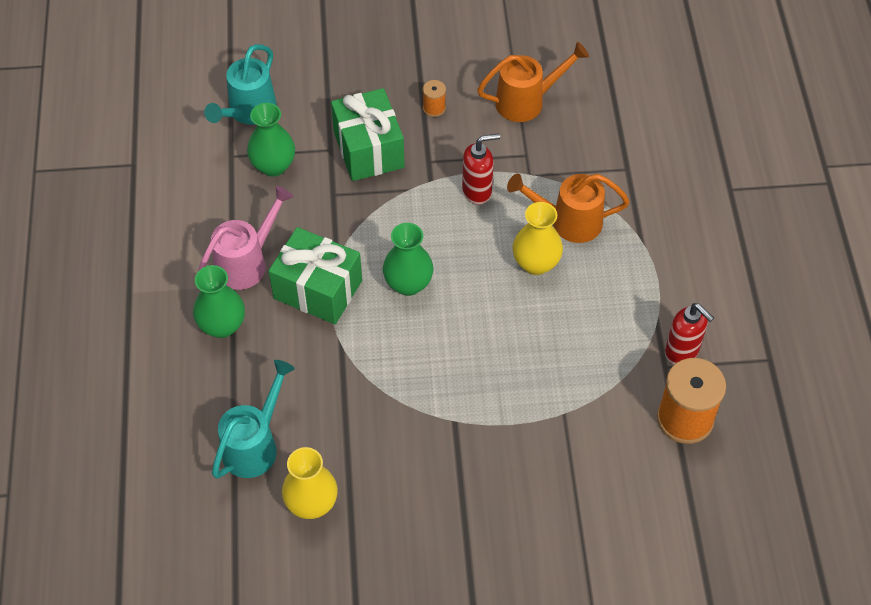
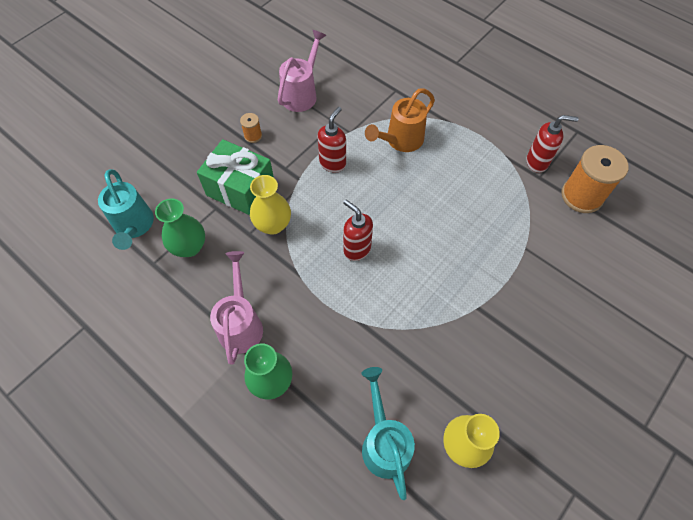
camera: 45 degrees left, 5 degrees up
(318, 289) = (307, 301): green gift -> none
(408, 284) = (356, 249): green vase -> red soap dispenser
(526, 101) = (302, 94): orange watering can -> pink watering can
(536, 263) = (411, 177): yellow vase -> yellow vase (273, 225)

